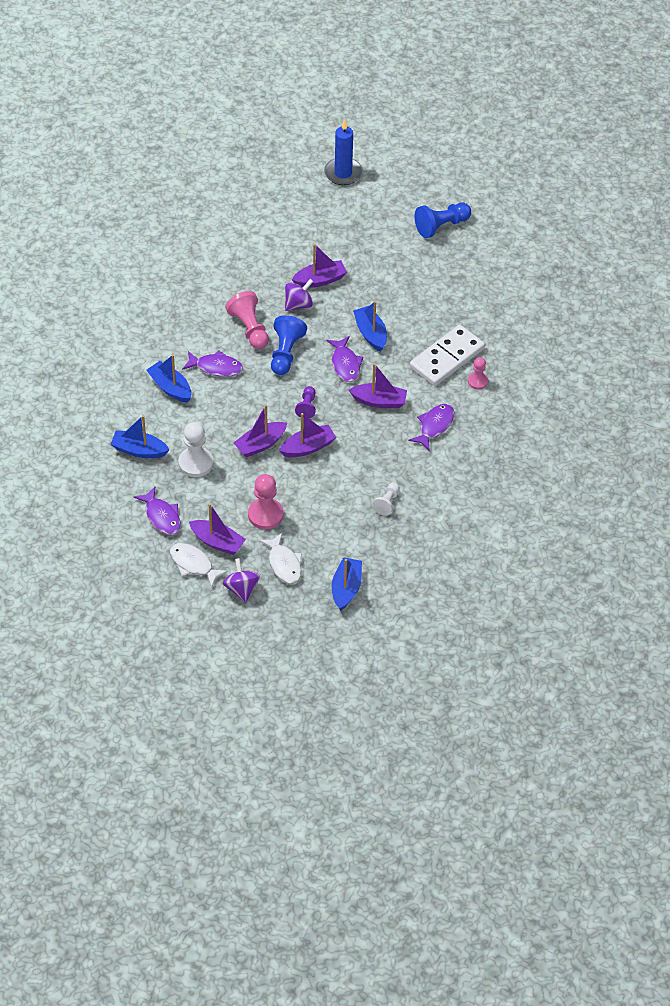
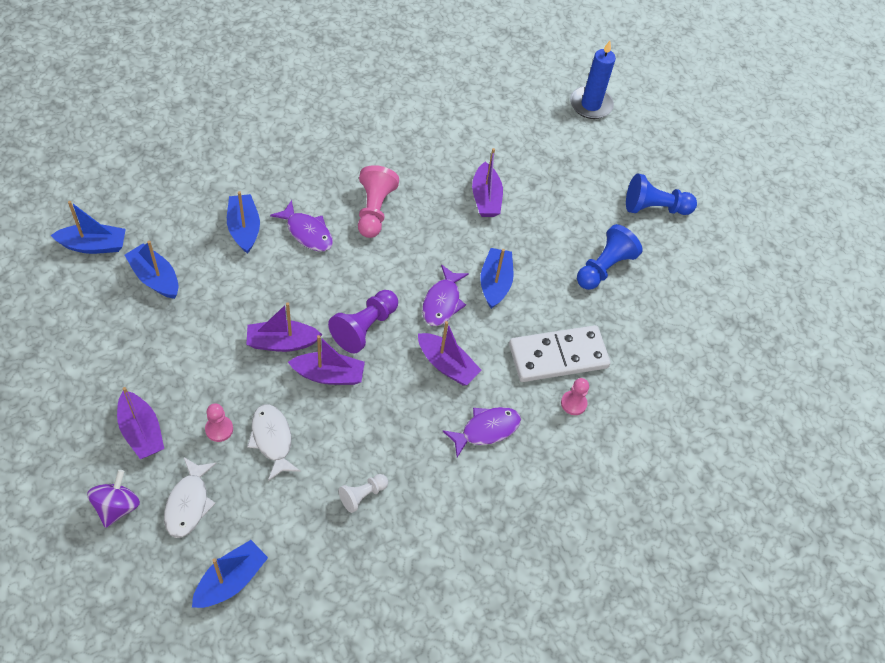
camera: 25 degrees right, 5 degrees up
(77, 452) = (94, 245): none -> blue boat
(161, 516) = (112, 365): purple fish -> none
(193, 564) = (94, 443): white fish -> white fish (272, 439)
(196, 463) = (198, 325): white pawn -> none
(265, 515) = (219, 429): pink pawn -> pink pawn, size x0.59
(285, 353) = (389, 256): blue pawn -> blue pawn (604, 267)
(298, 304) = (443, 212): purple spinning top -> none
(307, 407) = (364, 327): purple pawn -> purple pawn, size x1.68
(320, 280) = (485, 198): purple boat -> purple boat turned 75 degrees clockwise

